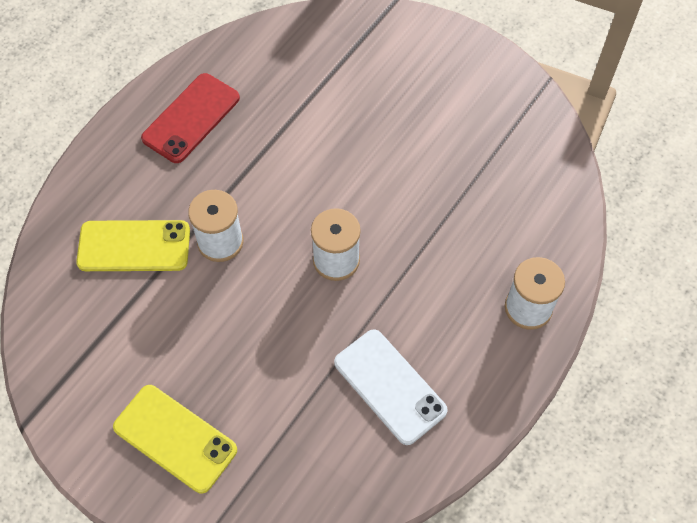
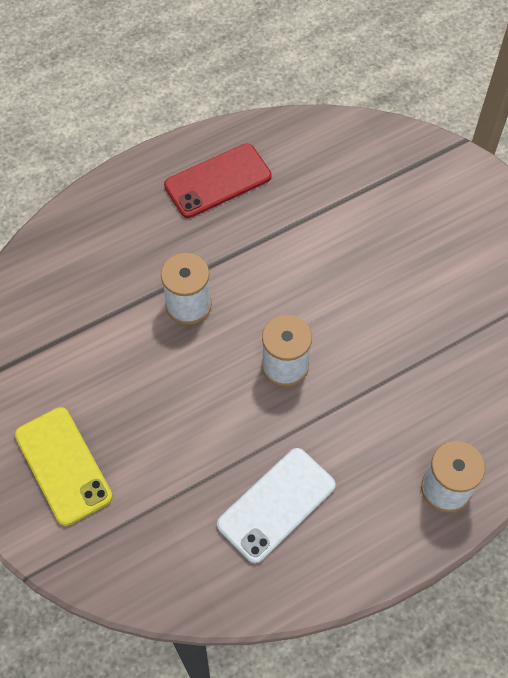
camera: 25 degrees right, 0 degrees up
(134, 246) = (111, 278): yellow phone -> none
(389, 386) = (276, 505): white phone -> white phone turned 60 degrees clockwise

